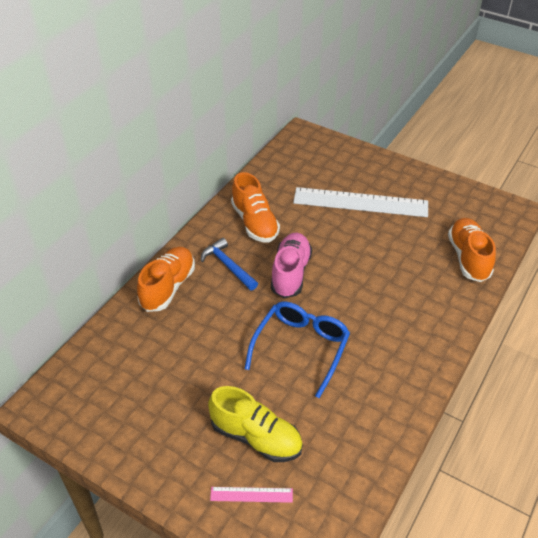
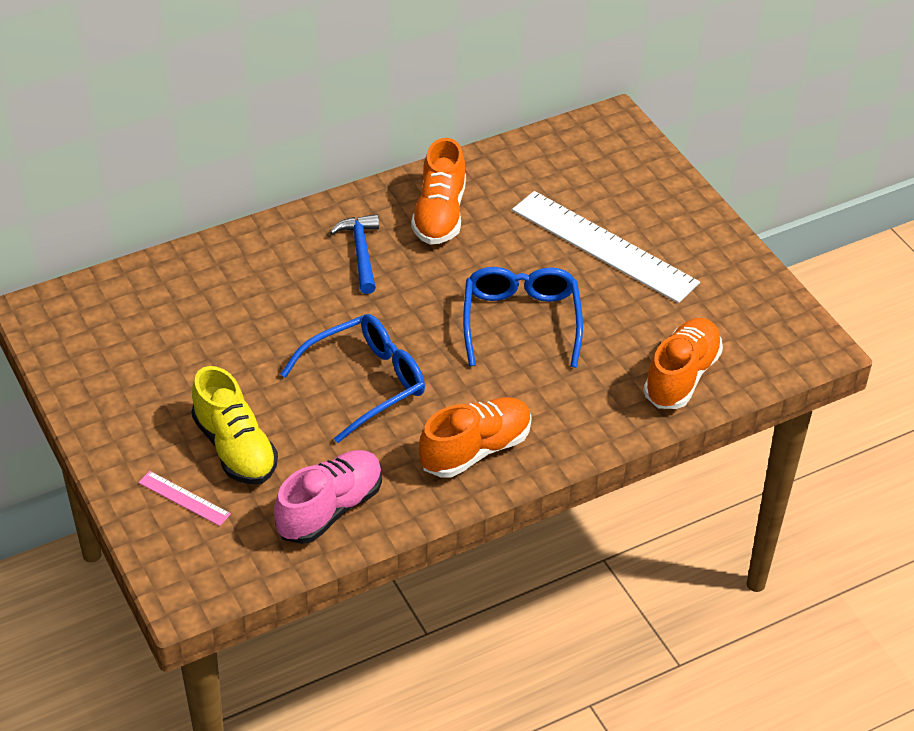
camera: 30 degrees right, 0 degrees up
(168, 287) = (269, 247): orange shoe -> orange shoe (475, 450)
(290, 273) = (430, 295): pink shoe -> pink shoe (330, 509)
(355, 265) = (521, 321): none -> blue glasses

